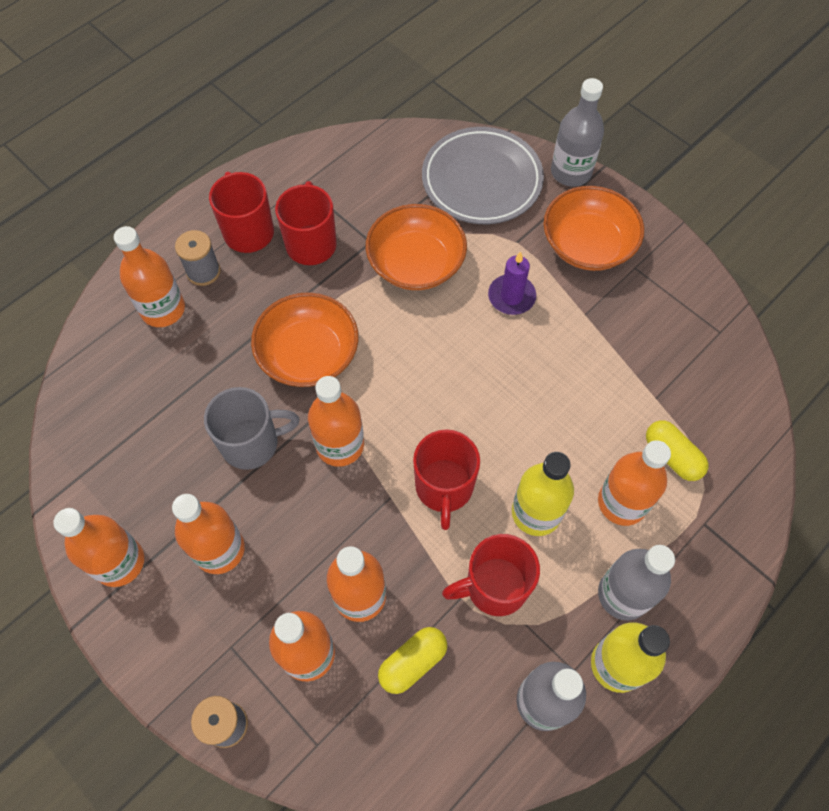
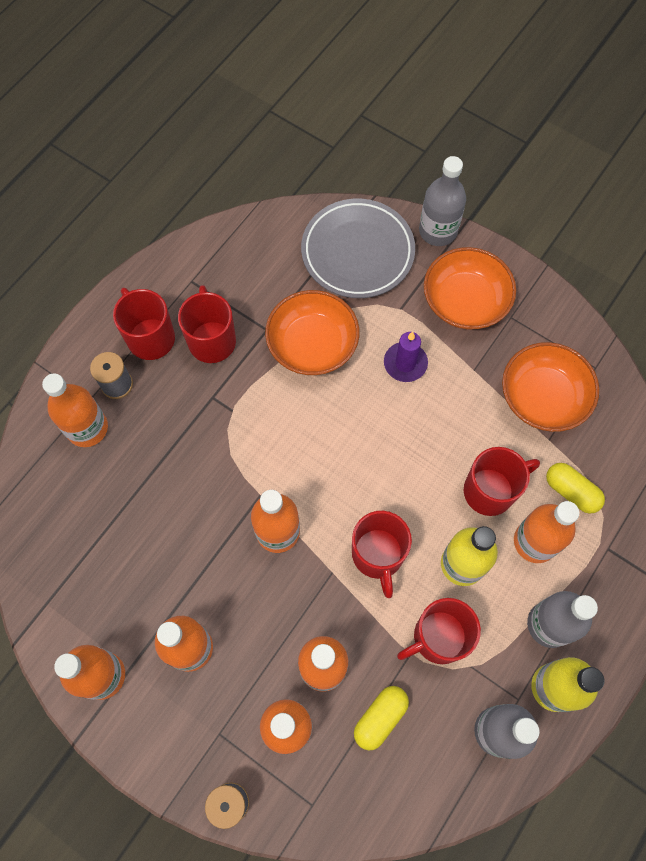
camera: 10 degrees left, 5 degrees up
(252, 443) = (198, 543): grey mug -> none
(308, 354) = (232, 450): orange bowl -> orange bowl (543, 397)
(581, 440) = (490, 491): none -> red mug

